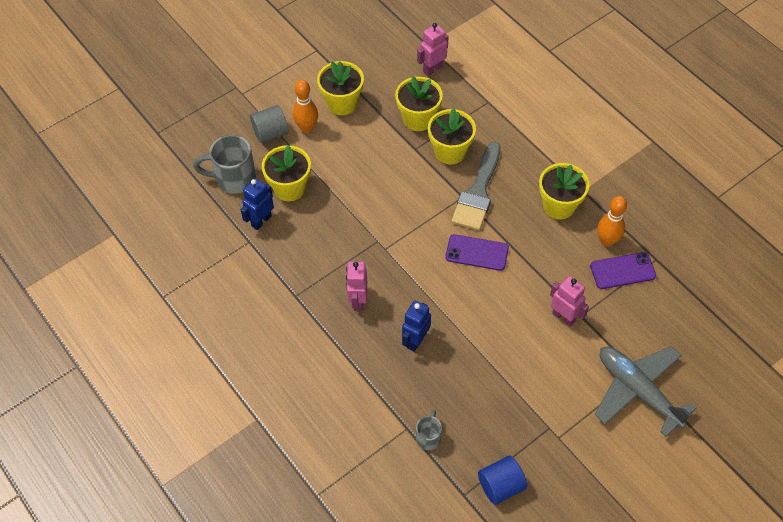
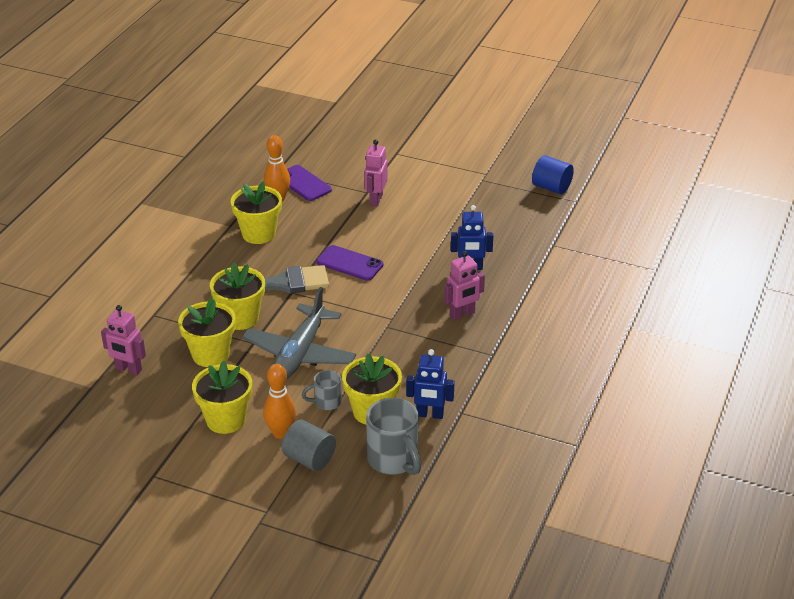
camera: 120 degrees left, 20 degrees down
(428, 437) = (549, 232): grey mug -> grey mug (326, 402)
(477, 253) = (350, 263): purple phone -> purple phone turned 45 degrees counterclockwise
(638, 391) = (411, 150): grey plane -> grey plane (300, 353)

